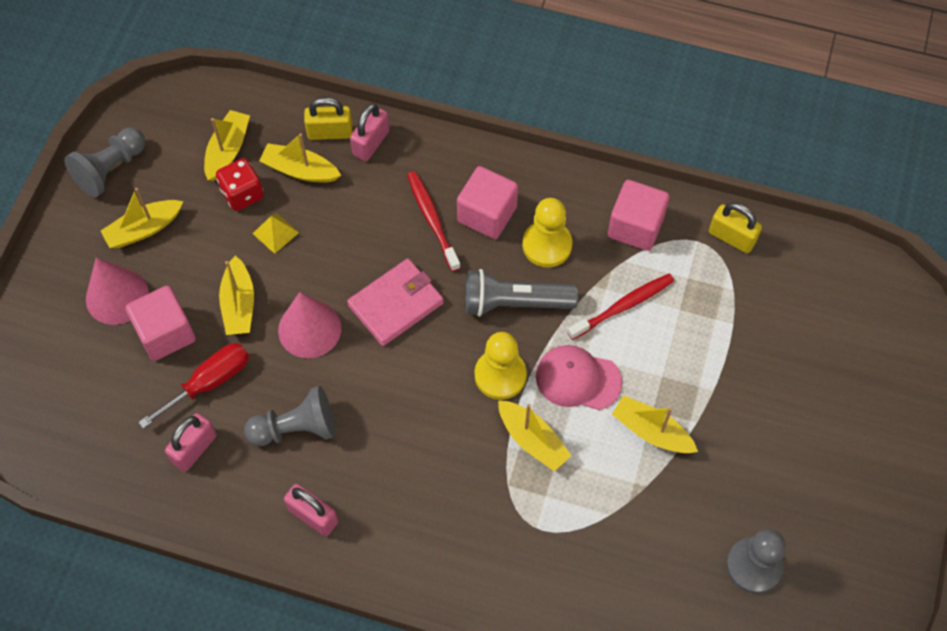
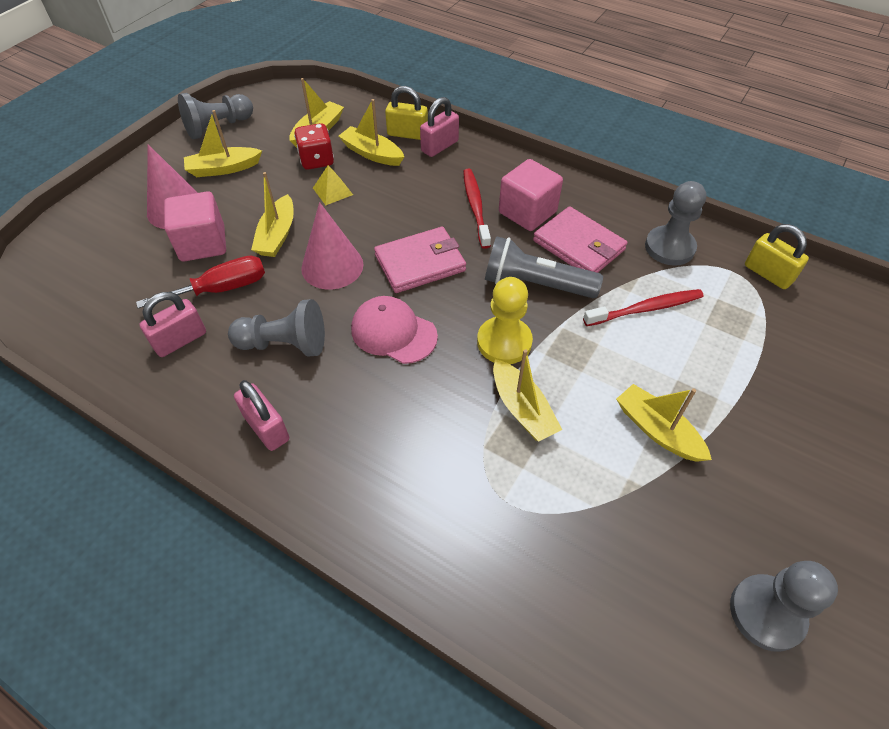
camera: 15 degrees right, 10 degrees down
(547, 245) = (579, 245): yellow pawn -> pink wallet
(577, 379) = (584, 362): pink cap -> pink cap (393, 332)
(635, 227) = (669, 247): pink cube -> grey pawn

